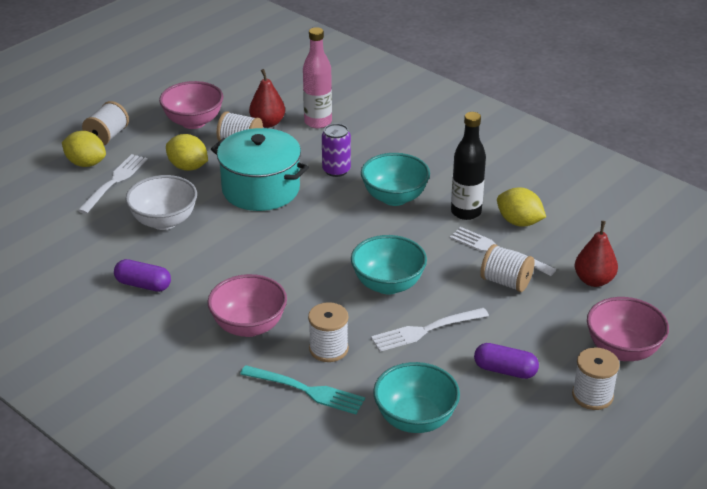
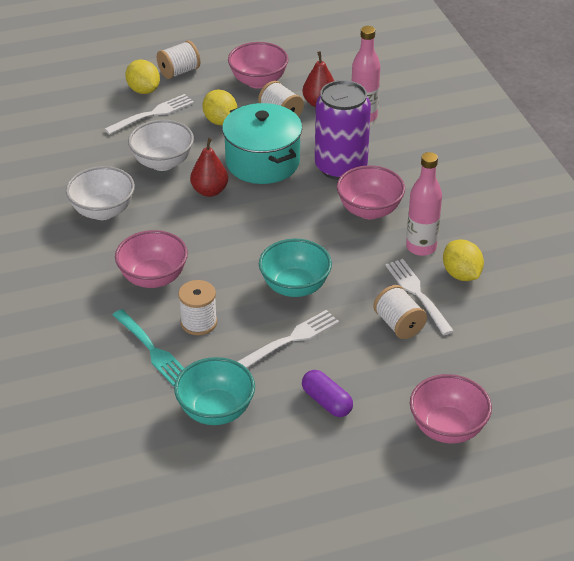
camera: 30 degrees right, 5 degrees up
(143, 285) = (103, 211): purple capsule -> white bowl
(336, 170) = (341, 167): purple can -> purple can, size x1.90
(394, 197) = (369, 210): turquoise bowl -> pink bowl
(426, 330) = (291, 339): white fork -> white fork turned 135 degrees clockwise
(466, 212) = (421, 247): black bottle -> pink bottle
(592, 395) = (382, 456): white spool -> none
(594, 280) = (480, 355): red pear -> red pear (209, 191)

